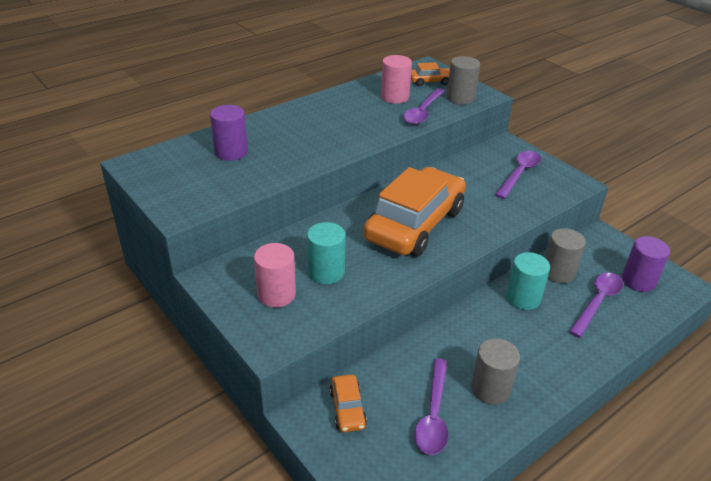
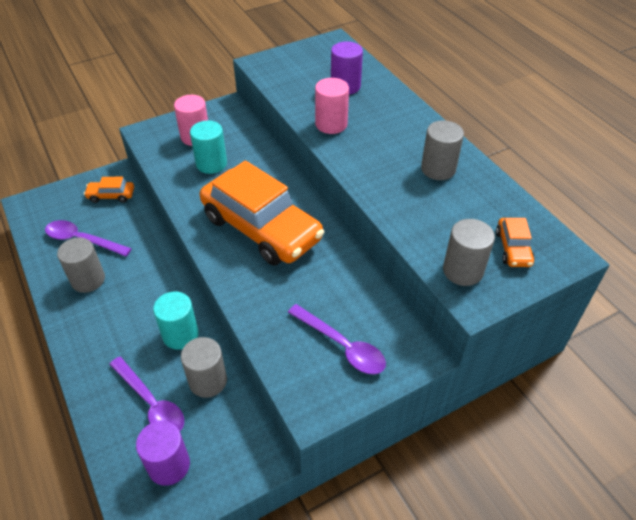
camera: 100 degrees right, 10 degrees up
(353, 105) = (438, 169): none -> grey cylinder
(394, 97) = (462, 206): pink cylinder -> pink cylinder (331, 124)
(423, 112) = (421, 225): purple spoon -> none

